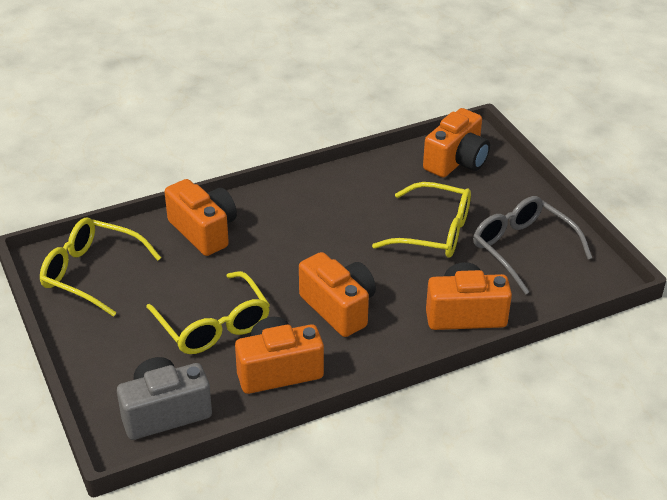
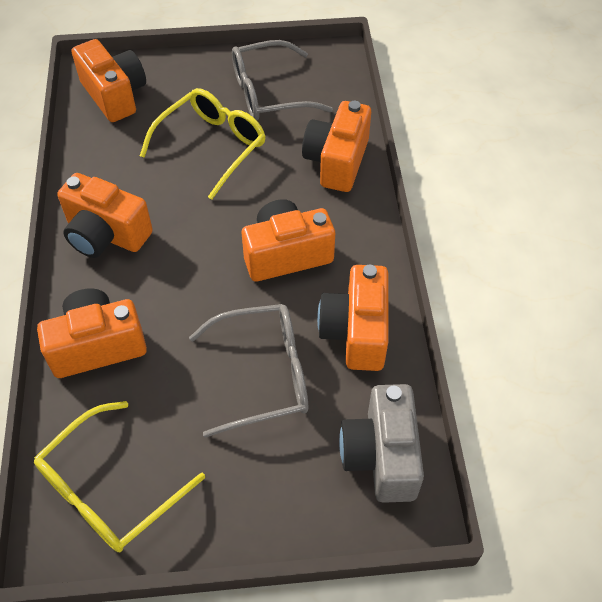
camera: 70 degrees left, 15 degrees up
(213, 325) = (264, 374): yellow glasses -> grey glasses
(307, 203) = (106, 234): none -> orange camera

